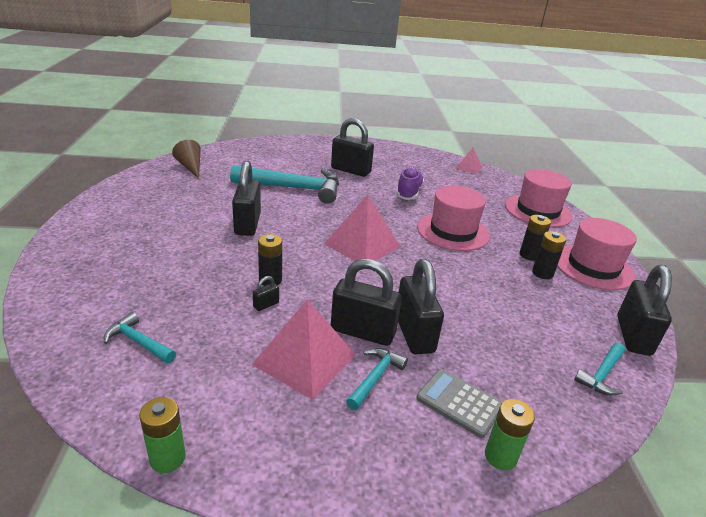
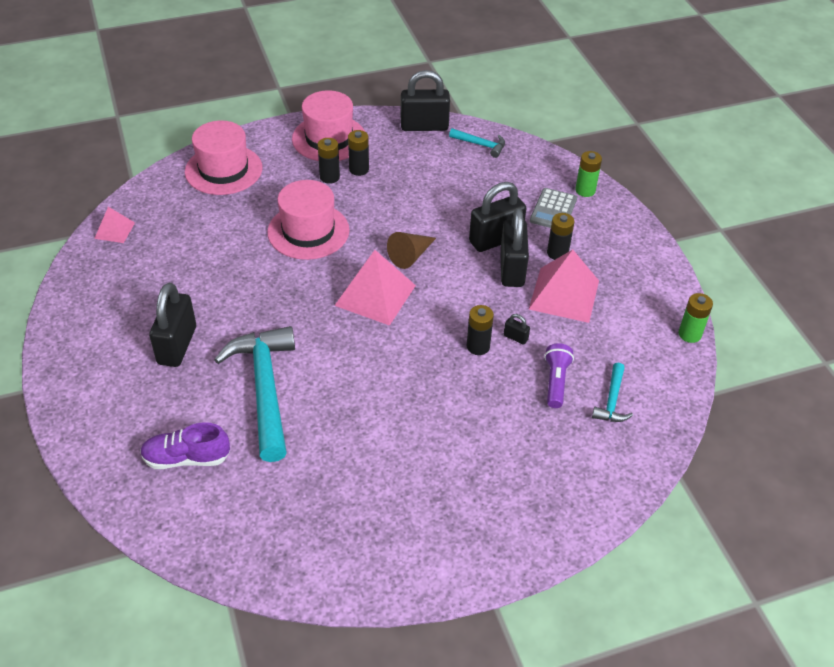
camera: 105 degrees left, 15 degrees up
(190, 167) = (247, 534): brown cone -> brown cone (411, 256)
(194, 312) = (556, 382): none -> purple flashlight
(247, 224) = (383, 402): black padlock -> none
(375, 378) = (557, 253): turquoise hammer -> black battery
(408, 193) = (225, 277): purple shoe -> purple shoe (186, 458)

